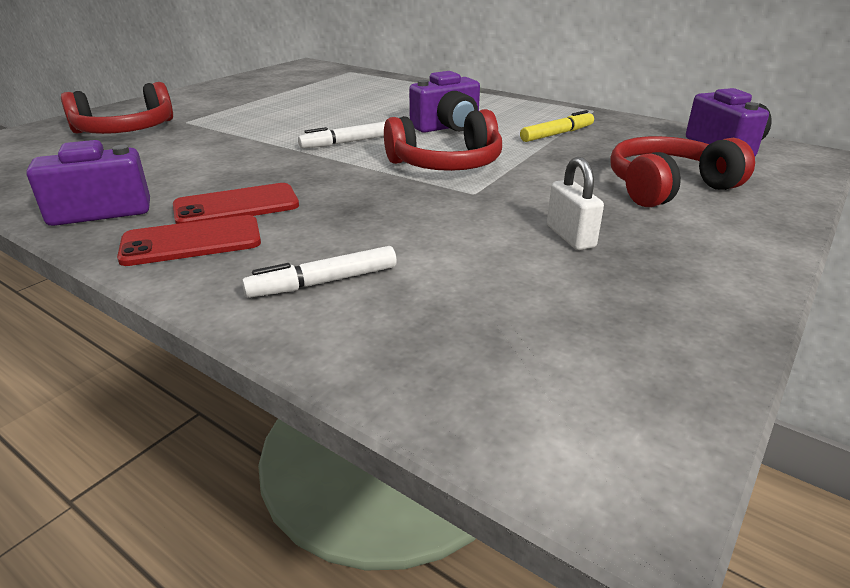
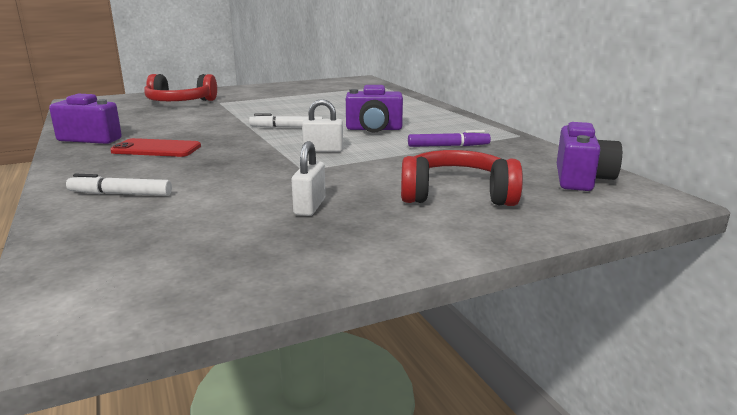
camera: 30 degrees right, 10 degrees down
(192, 241) = (102, 161): red phone -> none
(446, 164) = (323, 150): red headphones -> white padlock
(557, 134) = (448, 146): yellow marker -> purple marker

